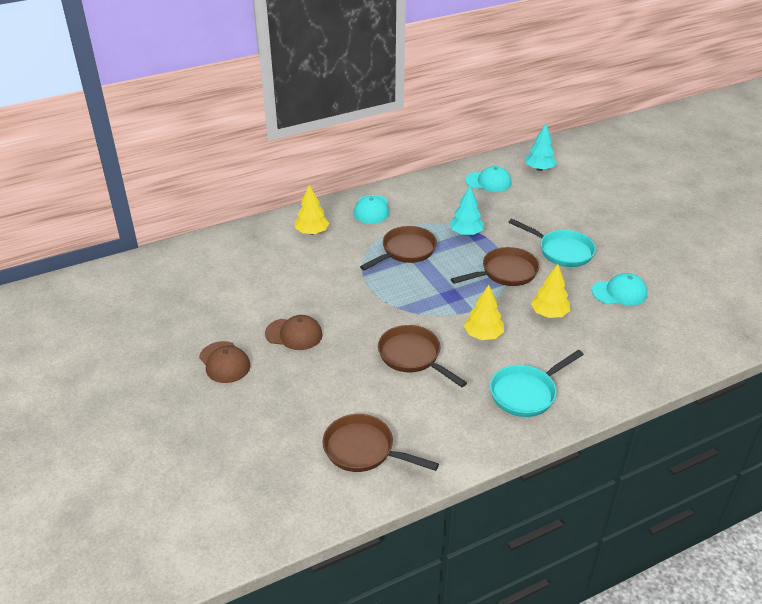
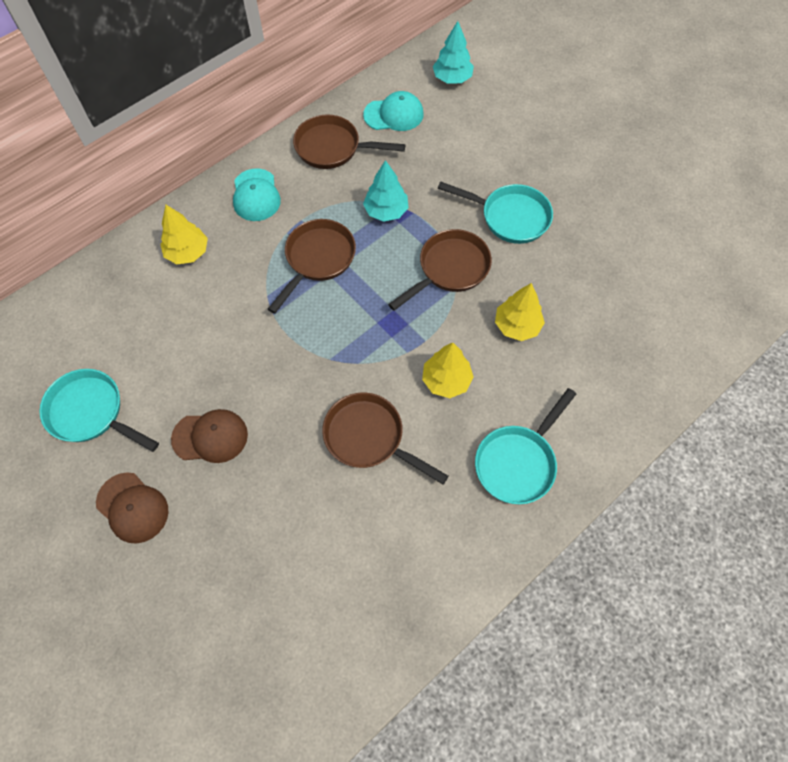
camera: 15 degrees left, 25 degrees up
(214, 305) = (91, 412): none -> turquoise pan
(364, 450) = (346, 606): brown pan -> brown pan (333, 148)
(619, 292) = (592, 271): turquoise cap -> none

